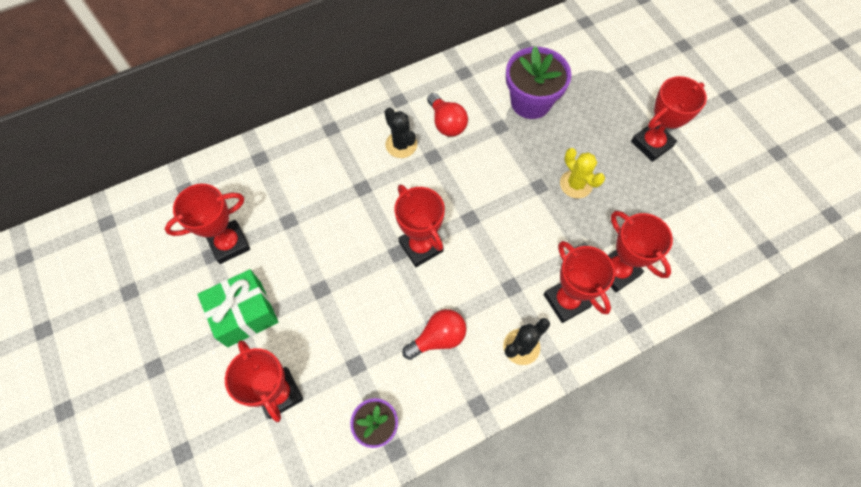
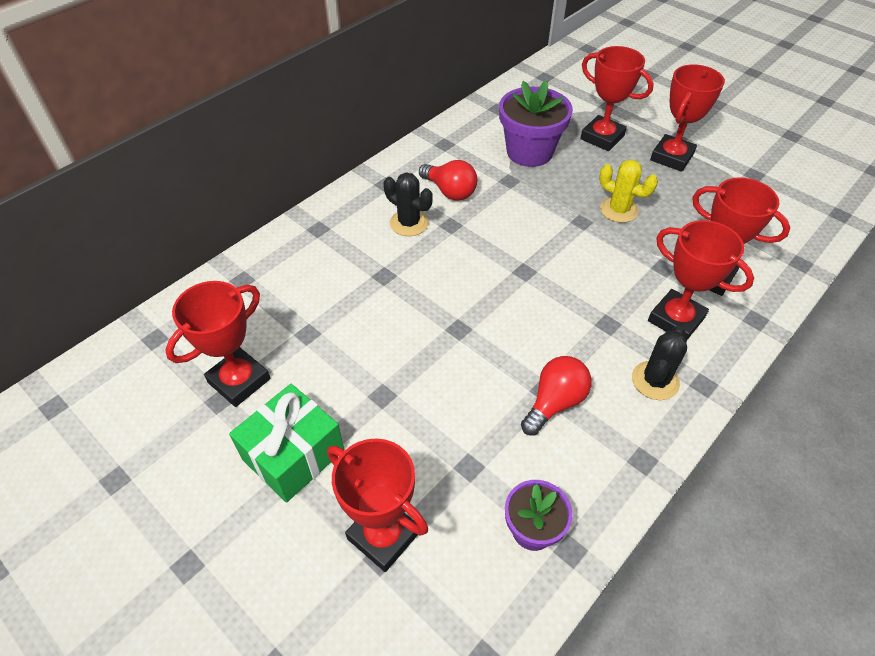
camera: 20 degrees left, 15 degrees down
(421, 246) = (483, 314): red trophy -> red trophy (602, 137)

